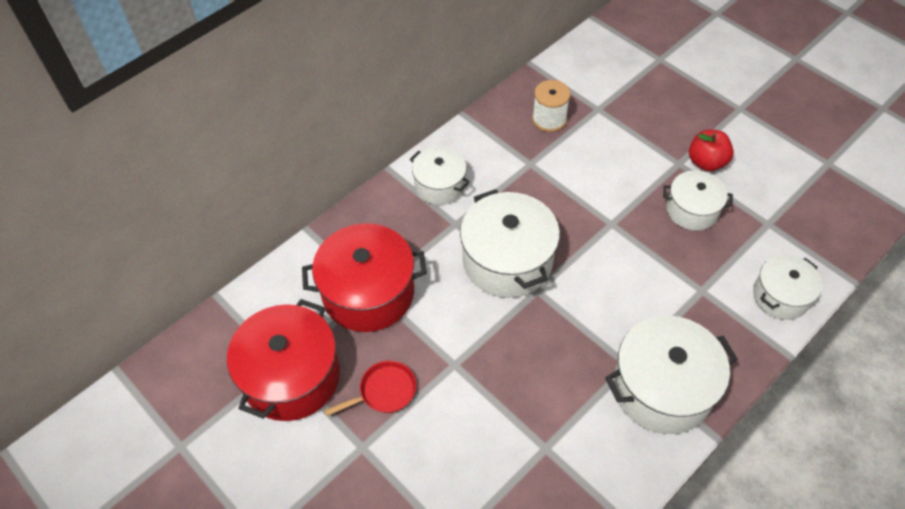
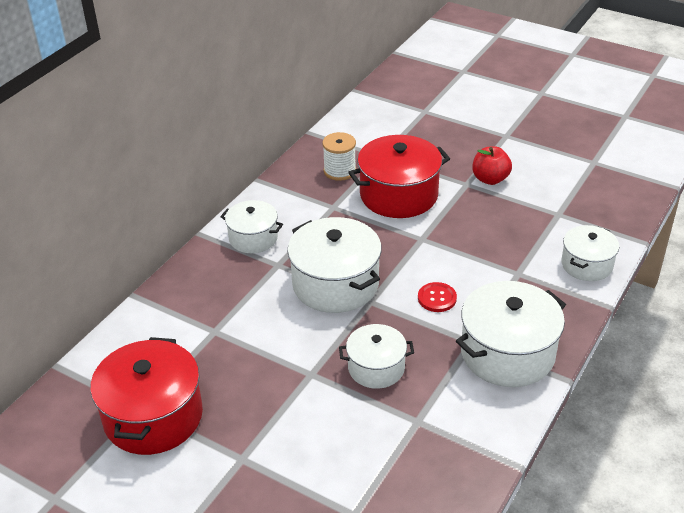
camera: 15 degrees left, 15 degrees down
(368, 293) = (210, 334): red pot -> red pot (399, 195)
(384, 391) = (249, 409): red pan -> none
(607, 302) = (437, 298): none -> red button
(692, 210) = (489, 216): white pot -> white pot (376, 368)

